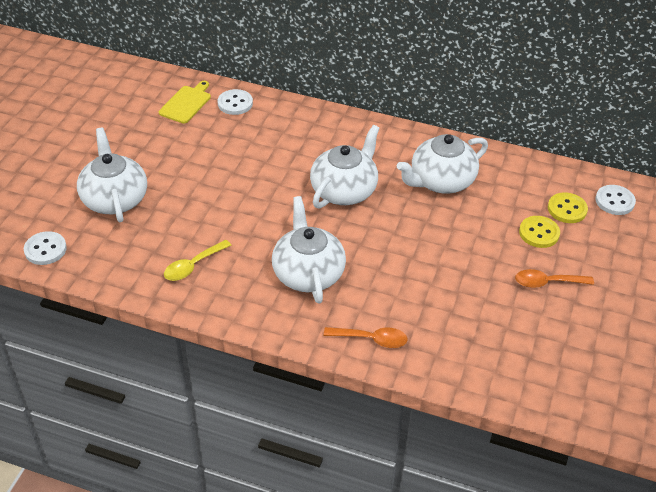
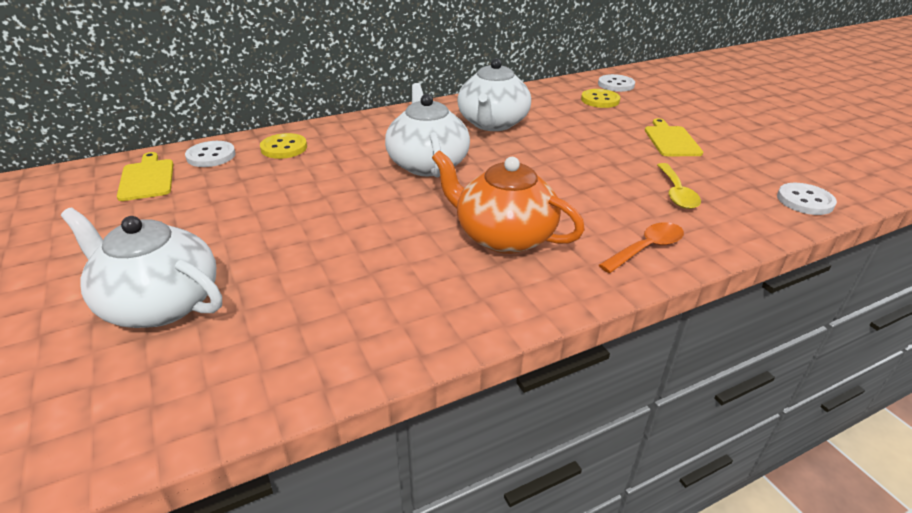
camera: 45 degrees left, 10 degrees down
(45, 249) = (106, 431): white button -> white button (805, 201)
(193, 266) = (373, 305): yellow spoon -> yellow spoon (676, 193)
(308, 273) = (503, 236): white teapot -> orange teapot
(539, 233) = (611, 119): yellow button -> yellow button (284, 148)
(547, 282) = (671, 140): orange spoon -> yellow cutting board

